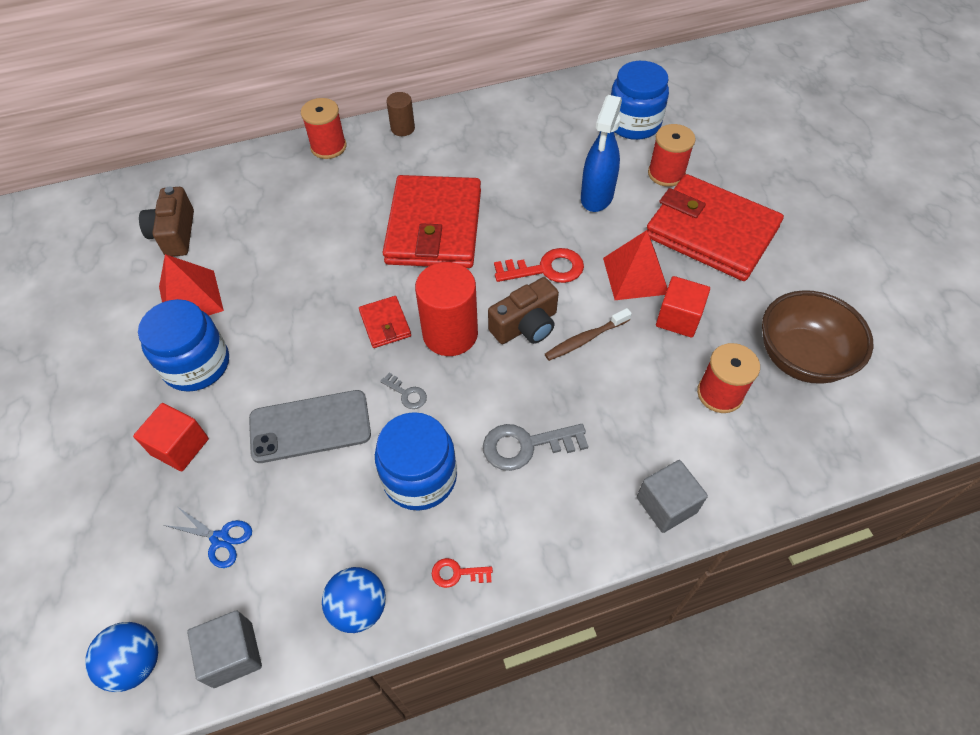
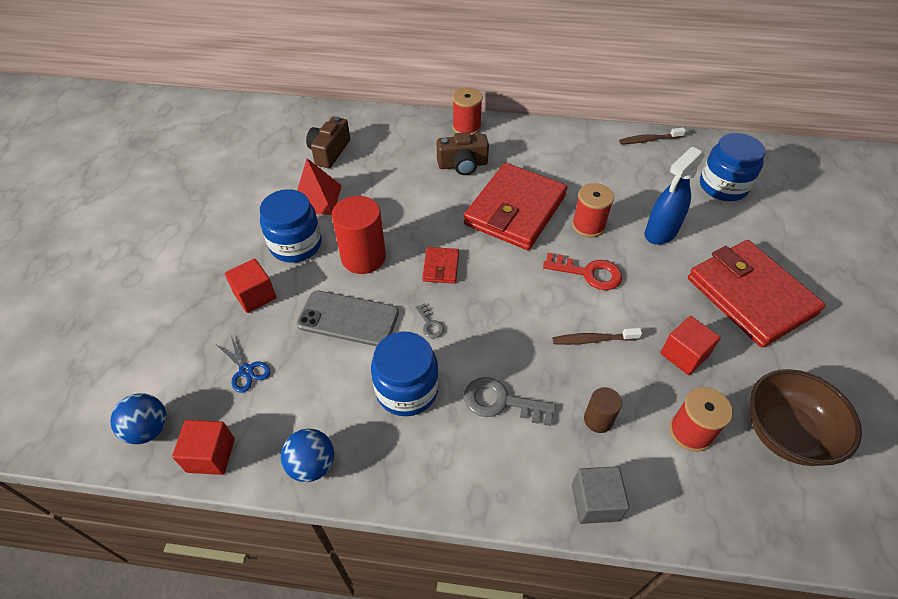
camera: 25 degrees right, 5 degrees down
(233, 654) = (211, 455): grey cube -> red cube
(402, 128) = (528, 131): brown cylinder -> brown cylinder (598, 420)
(450, 334) = (486, 293): red cylinder -> red cylinder (363, 257)
(457, 573) = (396, 475): red key -> none
(526, 325) = (549, 310): brown camera -> brown camera (462, 165)
(537, 96) = (649, 140): none -> brown toothbrush
(635, 275) = (663, 306): red pyramid -> none
(666, 174) = (732, 235): red spool -> red spool (588, 225)

